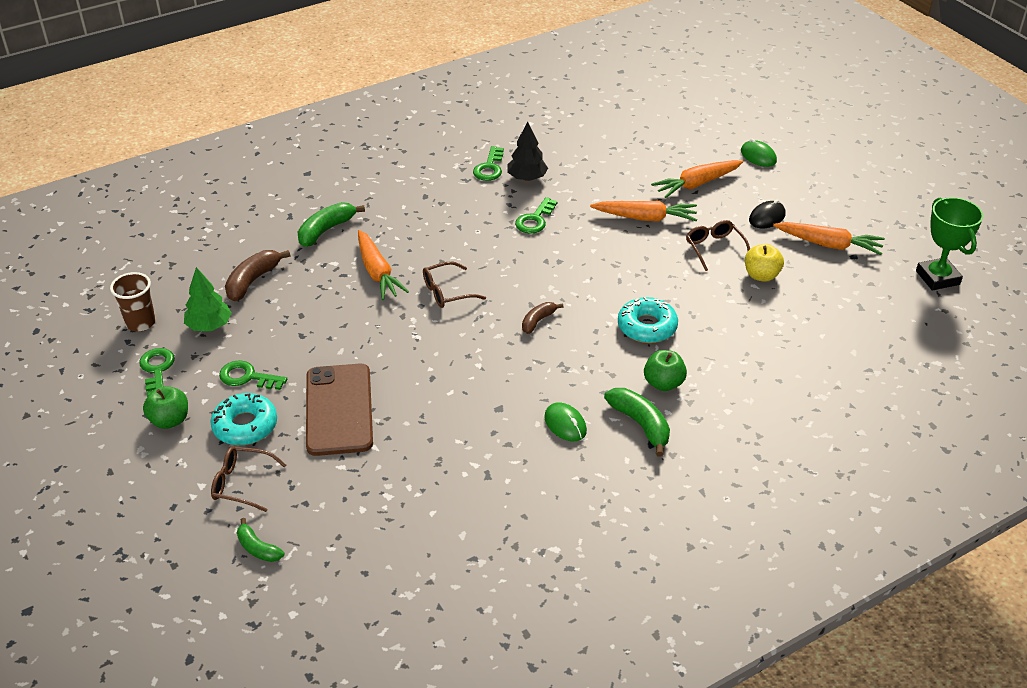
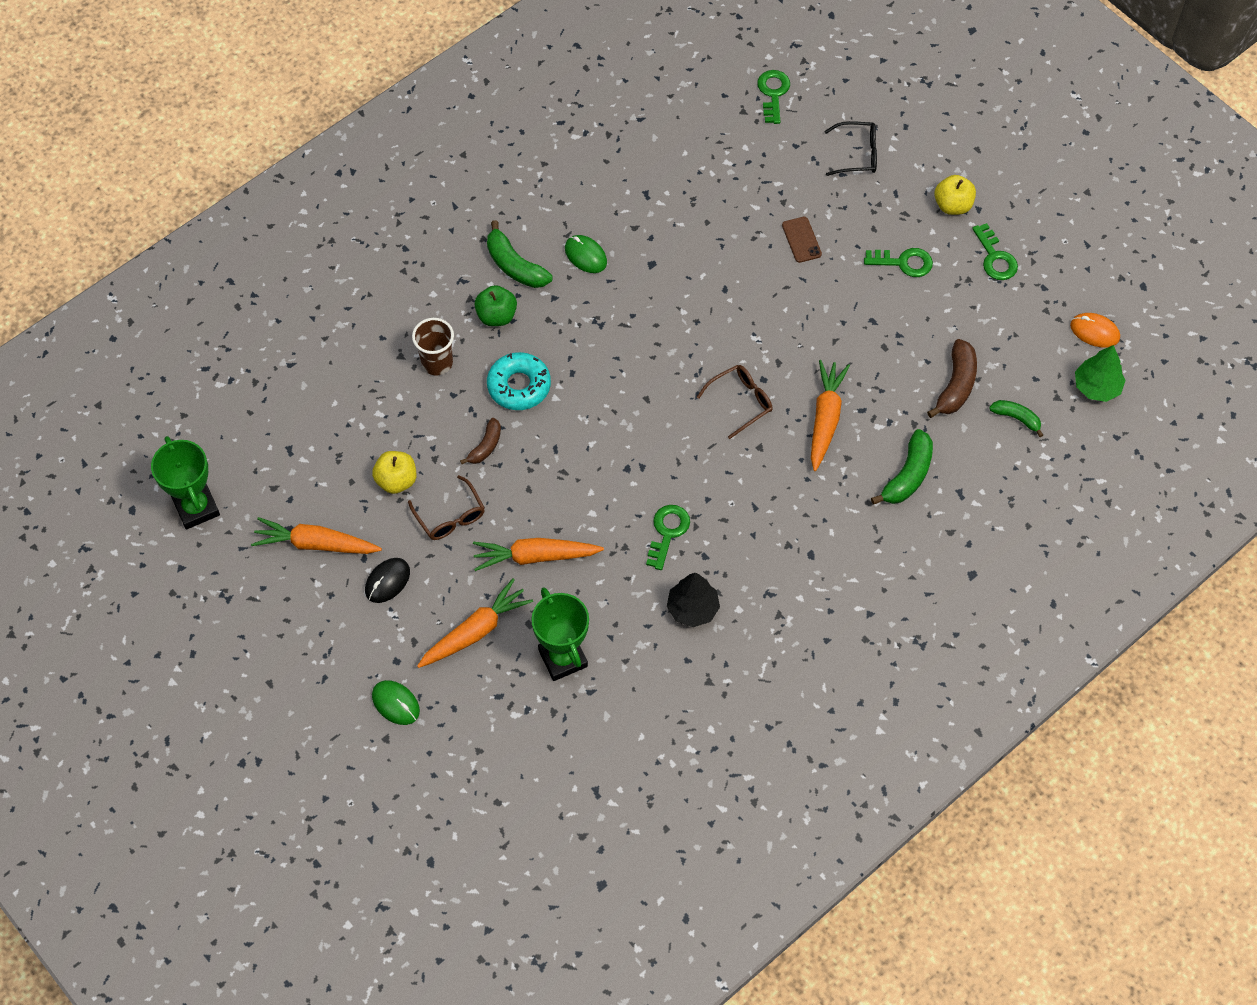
camera: 170 degrees right, 20 degrees up
(106, 303) = (1094, 331): none -> orange mouse
(140, 323) = (1043, 311): brown cup -> brown cup (437, 363)
(170, 420) = (952, 205): green apple -> yellow apple
(209, 326) = (971, 318): green tree -> green tree (1096, 387)
(242, 483) = (857, 154): brown glasses -> black glasses
(245, 426) = (881, 210): turquoise donut -> none
(258, 548) = (818, 101): green banana -> green banana (1016, 418)
(339, 409) = (801, 240): brown phone -> brown phone, size x0.44
(377, 272) = (825, 418): orange carrot -> orange carrot turned 45 degrees clockwise
(489, 168) = (744, 621): green key -> green key (773, 93)
(538, 321) = (634, 376): brown banana -> brown banana (485, 446)
(631, 164) = (563, 658): none -> green trophy

